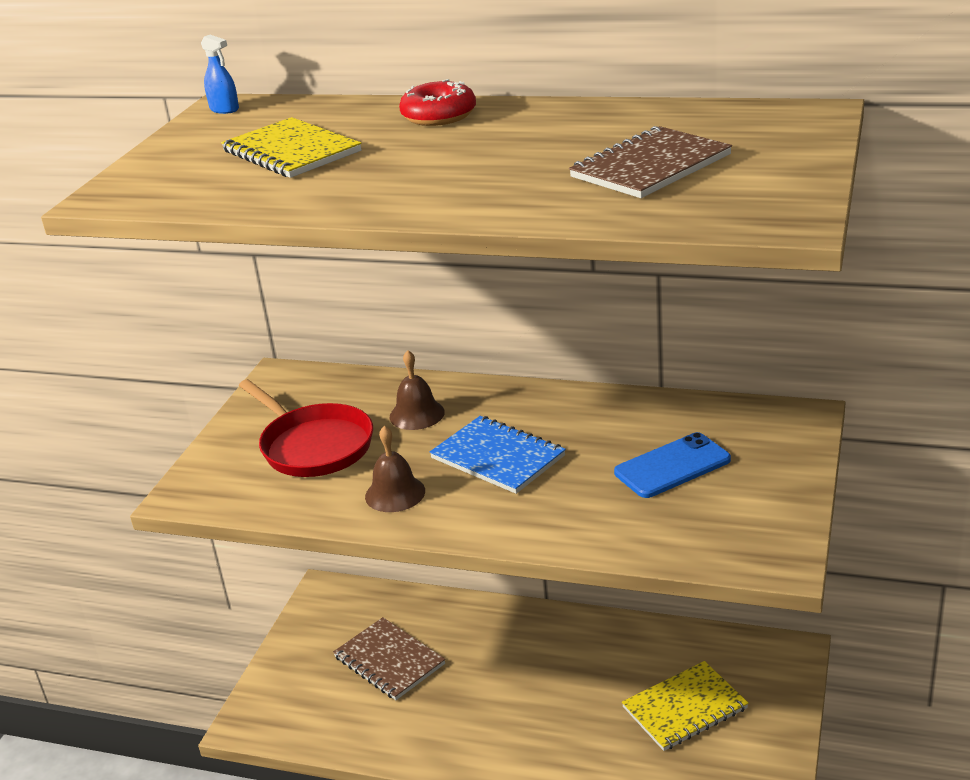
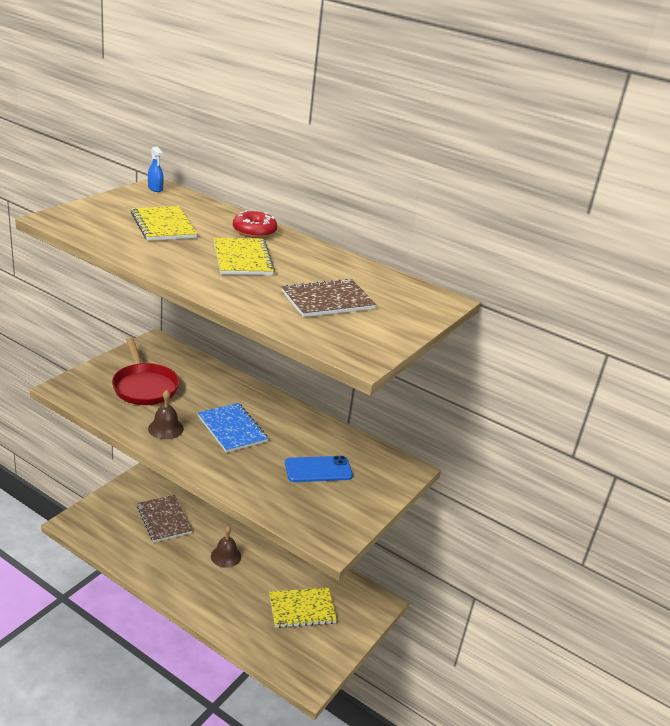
camera: 10 degrees right, 0 degrees up
(417, 414) = (209, 389): brown bell -> brown bell (226, 556)
(462, 155) = (242, 259): none -> yellow notebook

